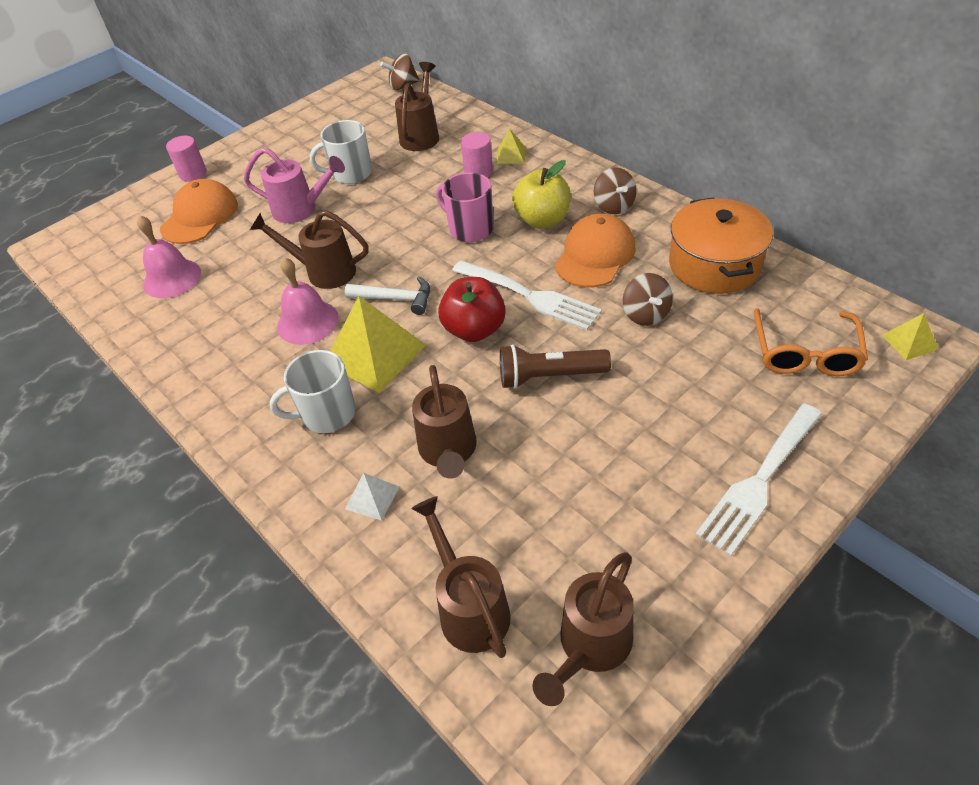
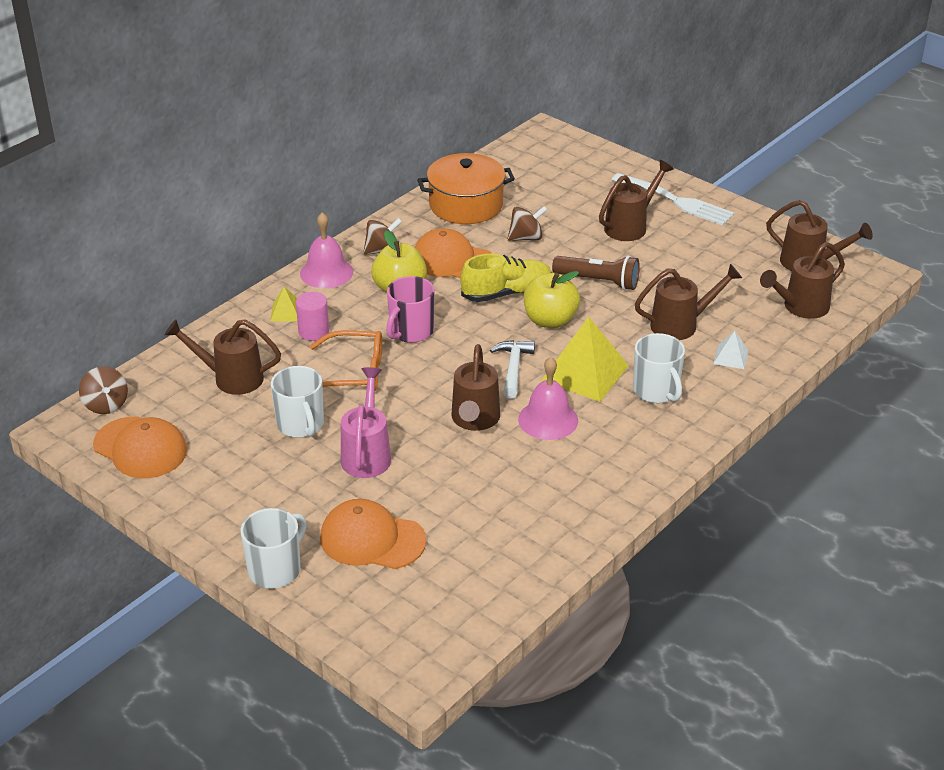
camera: 100 degrees left, 10 degrees down
(172, 278) = (486, 535): pink bell -> pink bell (326, 272)
(193, 173) = (276, 569): pink cylinder -> white mug
(348, 105) = (140, 448): none -> orange cap
(474, 329) = (550, 320): red apple -> yellow apple
(530, 296) = (506, 293): white fork -> yellow shoe
(549, 376) = (598, 281): brown flashlight -> brown flashlight turned 60 degrees counterclockwise
(681, 418) = (630, 226): none -> brown watering can
(805, 353) = (561, 176): orange glasses -> orange glasses (353, 373)
(909, 342) = (547, 138): yellow pyramid -> none

